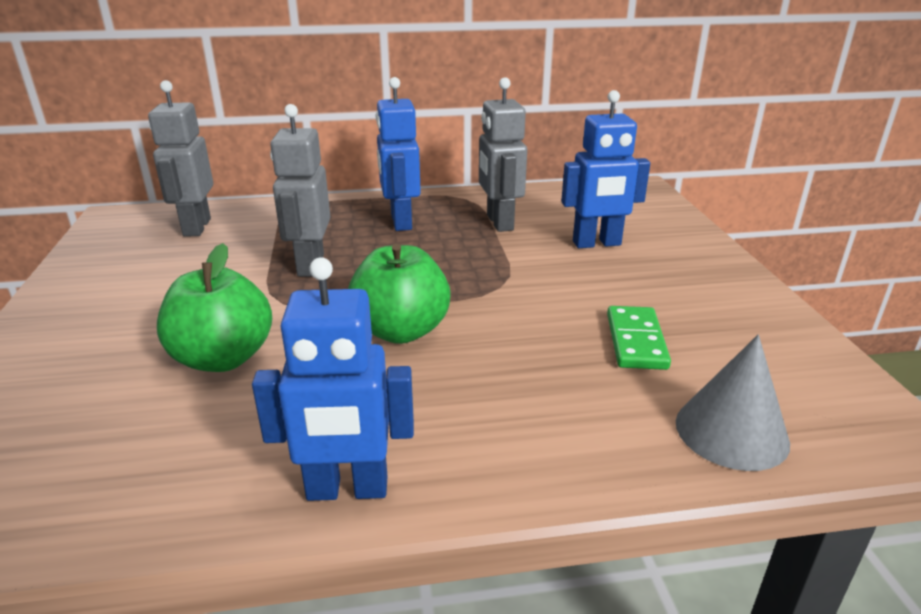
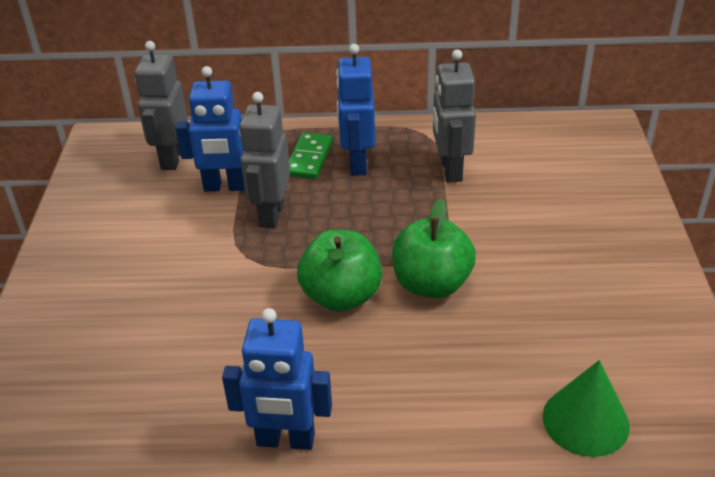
camera: 10 degrees right, 10 degrees up
(223, 358) = (198, 313): green apple -> green apple (431, 284)
(597, 244) = (537, 205): blue robot -> blue robot (225, 187)
(636, 341) = (538, 324): green domino -> green domino (309, 158)
(731, 431) = (585, 421): grey cone -> green cone

